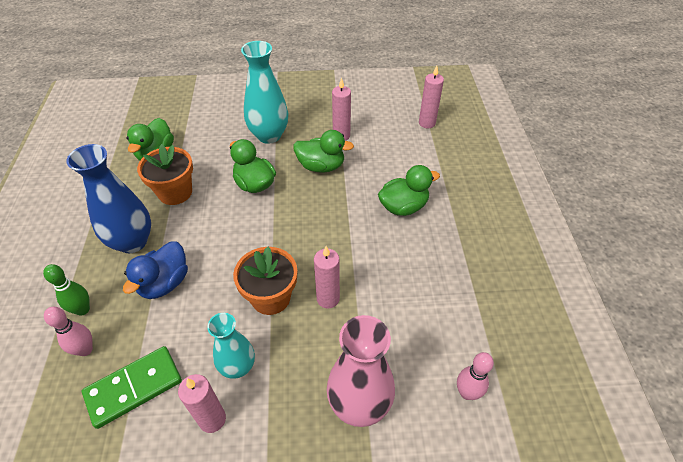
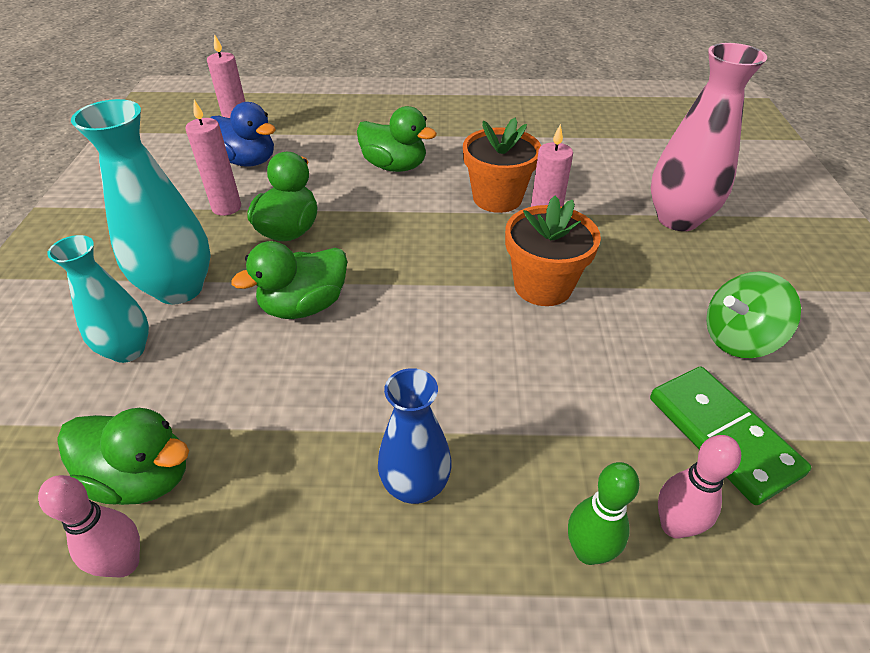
camera: 85 degrees left, 5 degrees down
(132, 242) = (415, 485): blue vase -> blue vase, size x0.64
(165, 283) = (520, 417): blue duck -> blue duck (248, 161)
(175, 192) = (289, 424): orange flower pot -> orange flower pot (497, 198)
(212, 419) = (738, 339): pink candle -> green spinning top
(238, 367) = (657, 316): turquoise vase -> turquoise vase (128, 350)
(403, 207) = (394, 166): green duck -> green duck turned 135 degrees clockwise
(467, 393) = (645, 154): pink bowling pin -> pink bowling pin (125, 563)

